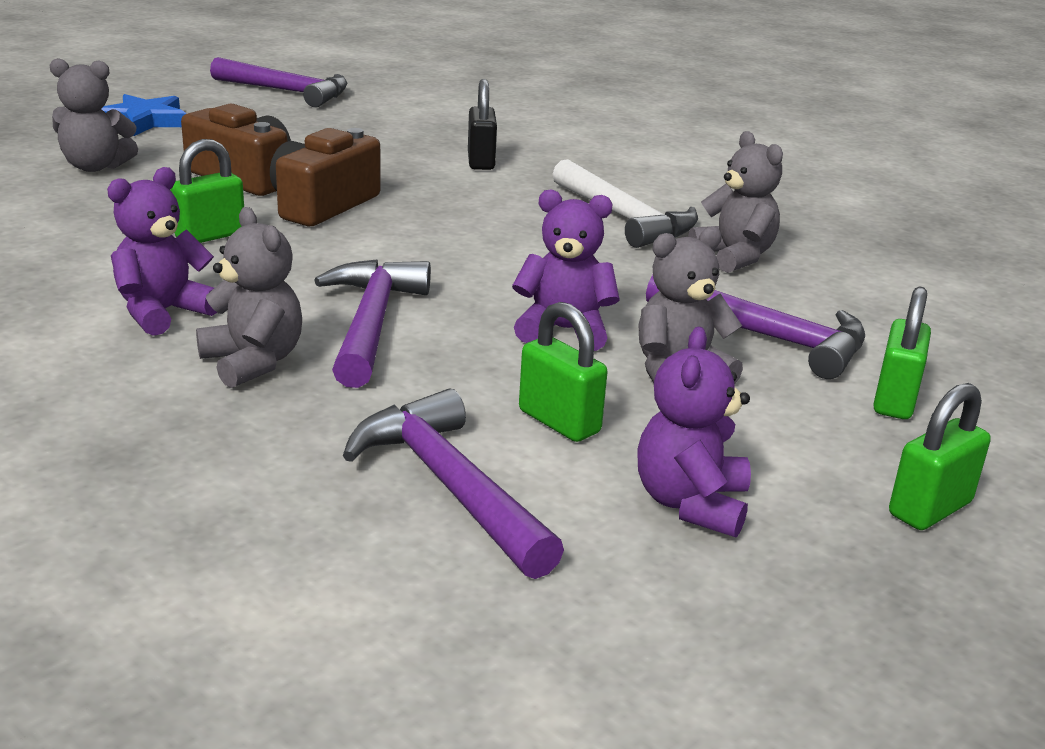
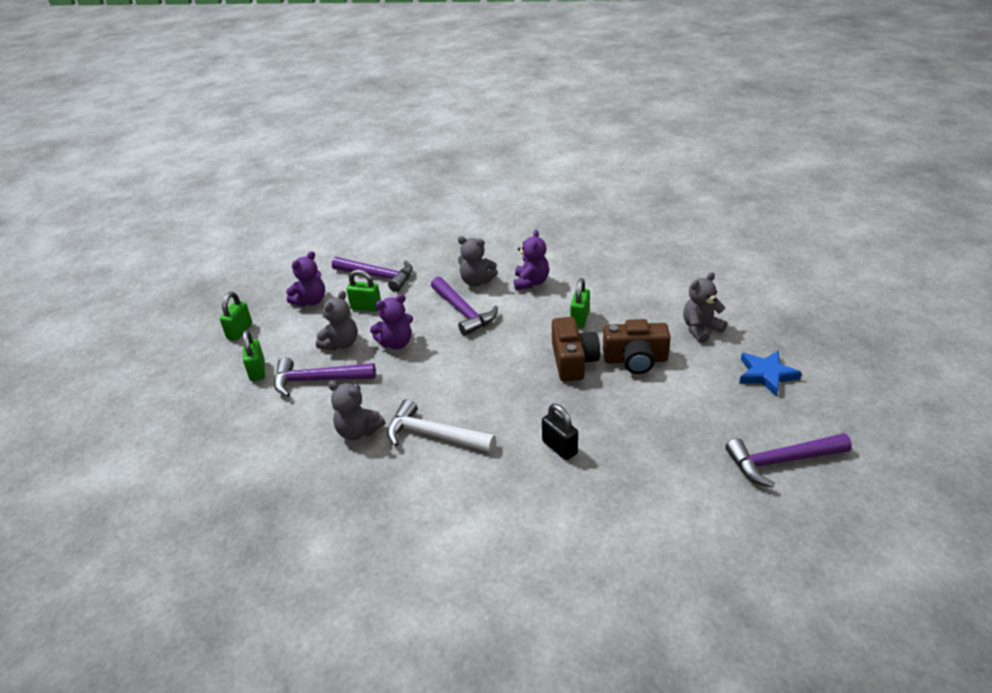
camera: 150 degrees right, 10 degrees up
(691, 504) = (310, 301): purple teddy bear -> purple teddy bear turned 60 degrees clockwise

